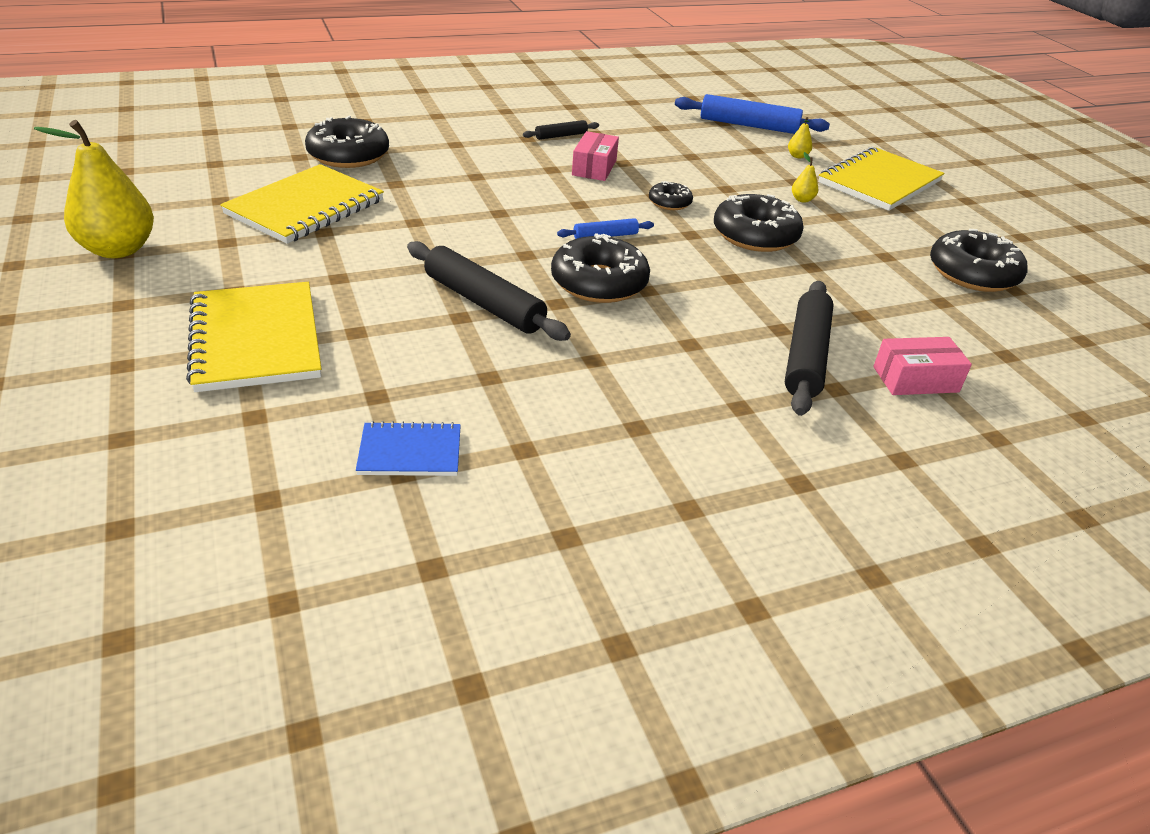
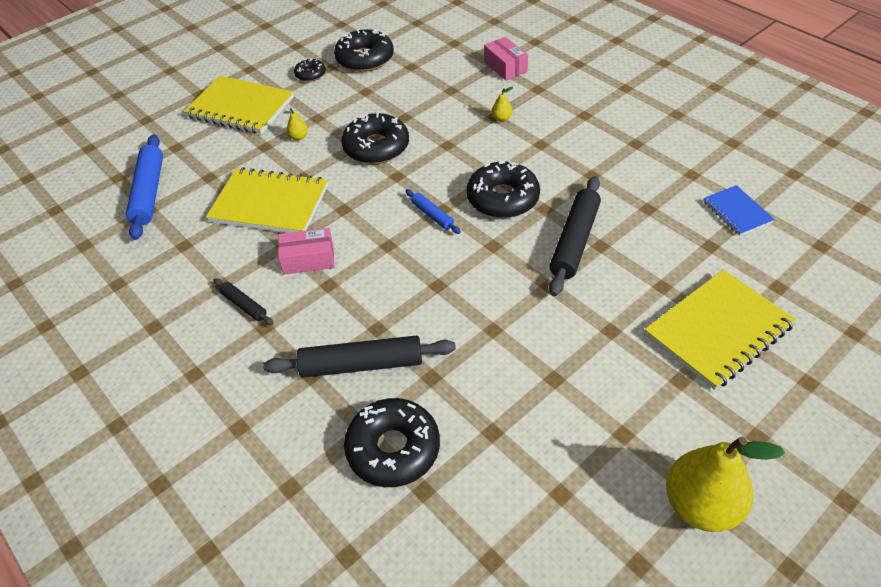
camera: 105 degrees left, 10 degrees up
(305, 207) = (524, 416): yellow notebook -> yellow notebook (269, 204)
(669, 202) = (350, 198): black donut -> black donut (310, 74)
(797, 156) = (210, 153): yellow pear -> yellow pear (501, 118)
(805, 356) = (515, 103): black rolling pin -> black rolling pin (361, 365)

